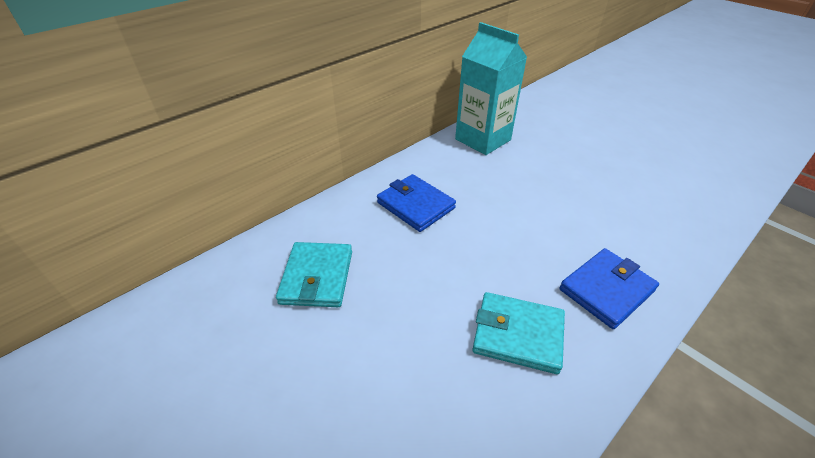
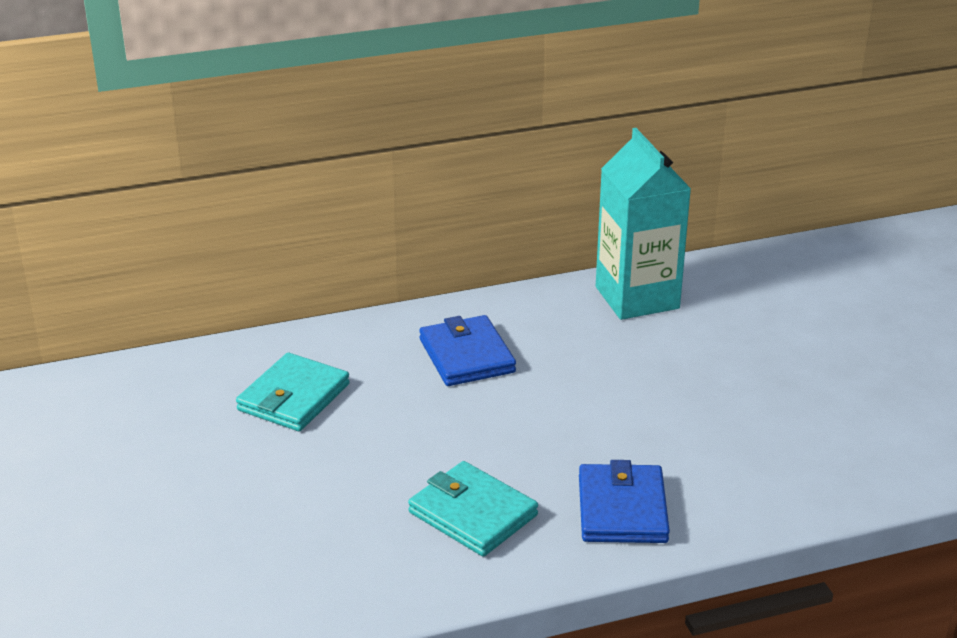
camera: 25 degrees right, 10 degrees down
(606, 290) = (622, 509): blue wallet -> blue wallet turned 75 degrees counterclockwise

